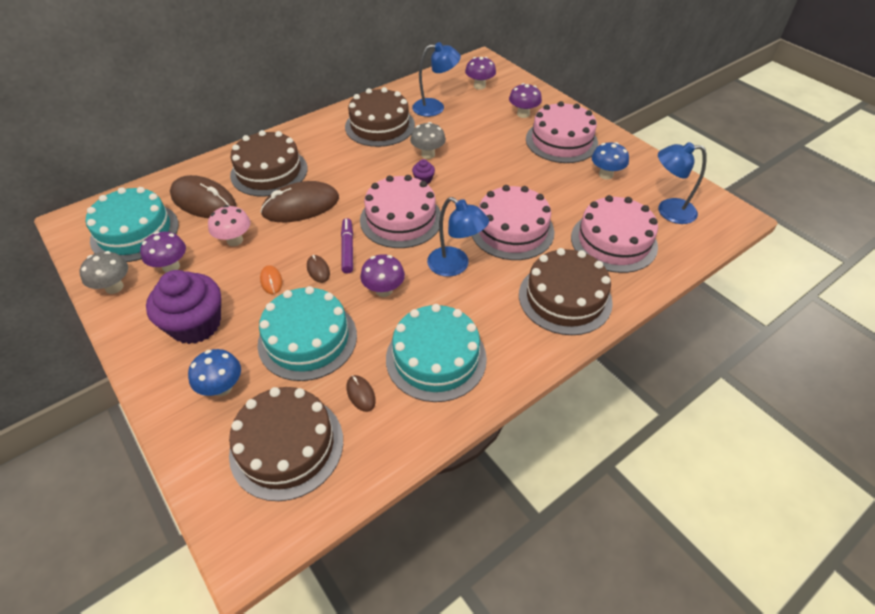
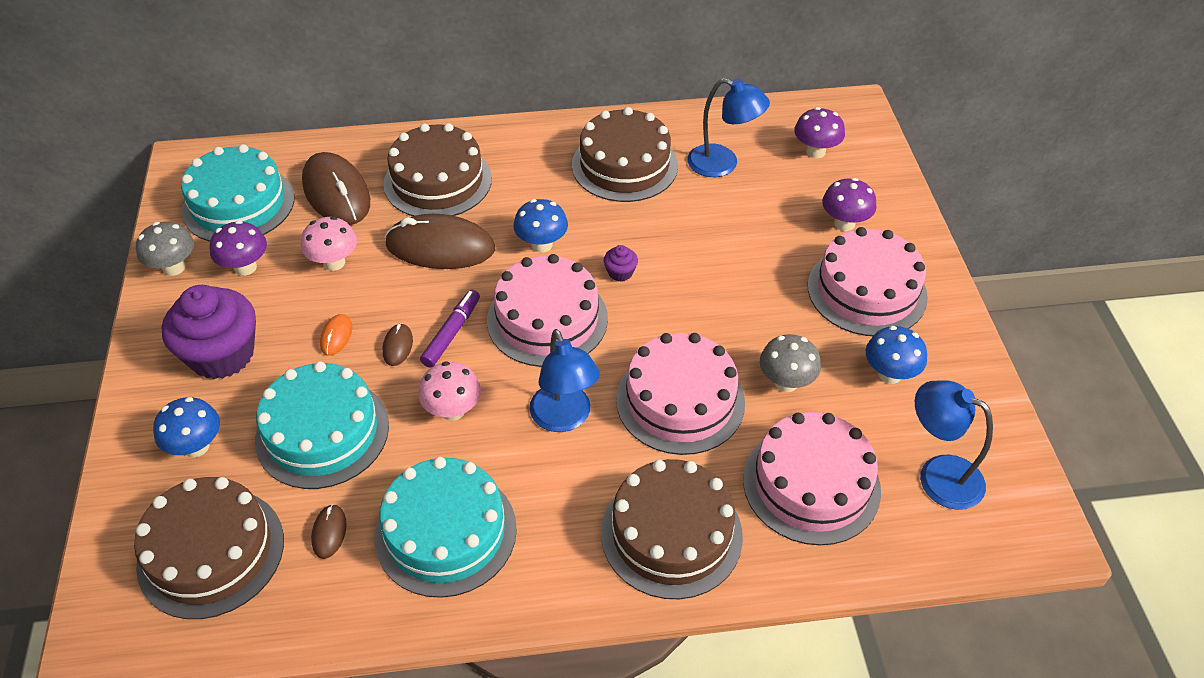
camera: 30 degrees right, 0 degrees up
(364, 182) = (541, 244): none -> blue mushroom
(384, 290) = (453, 410): purple mushroom -> pink mushroom
(428, 154) = (655, 236): grey mushroom -> grey mushroom (786, 382)

